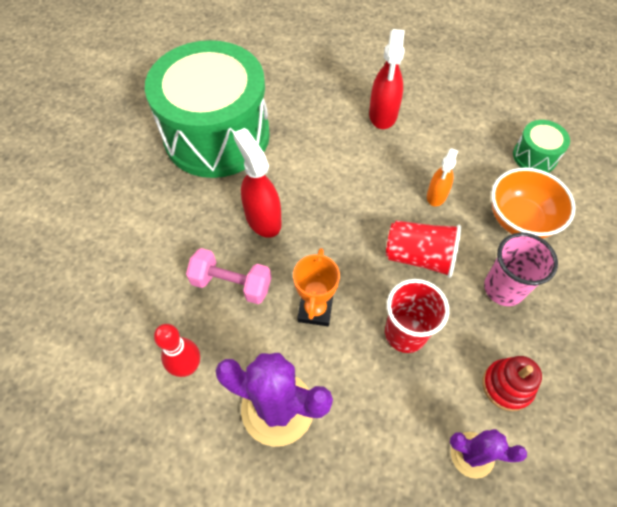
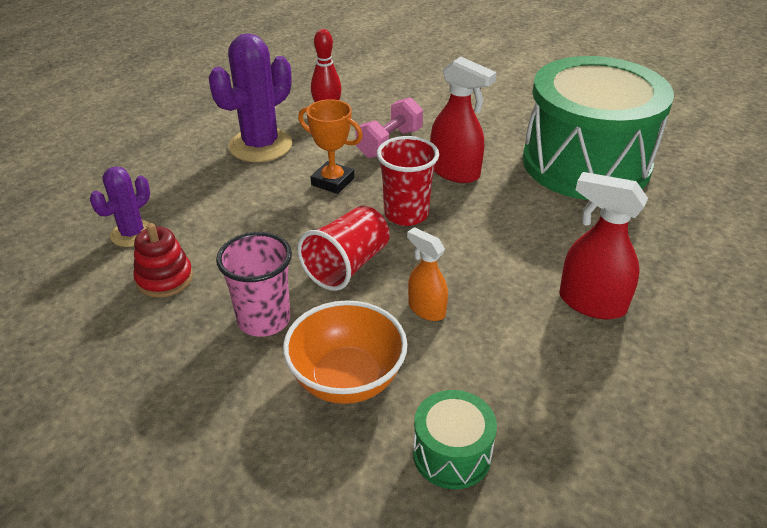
camera: 110 degrees right, 20 degrees down
(263, 219) = (455, 172): red spray bottle -> red spray bottle turned 45 degrees clockwise
(405, 333) = (269, 229): red cup -> red cup (406, 214)

